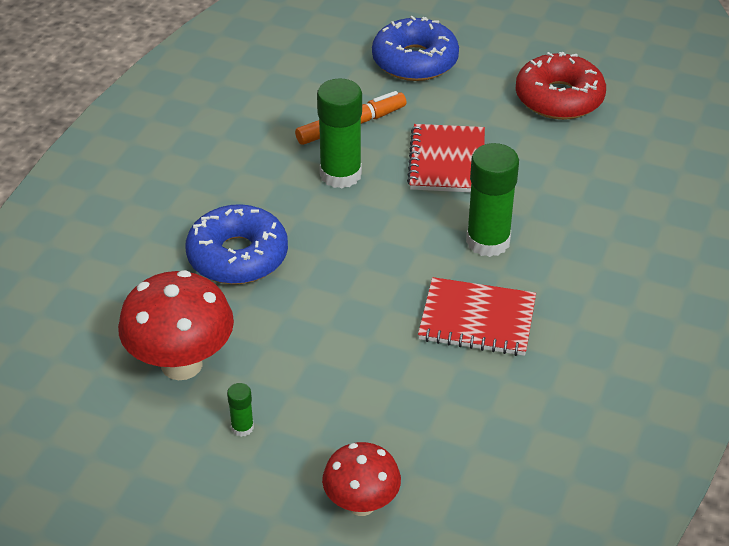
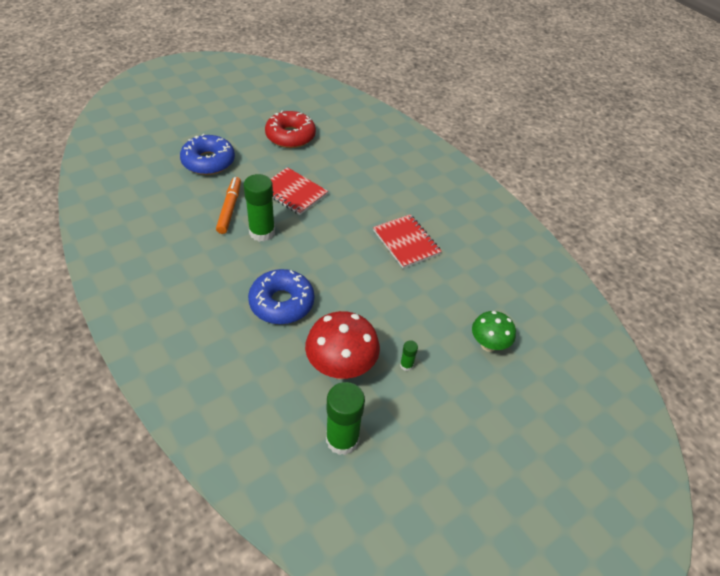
camera: 60 degrees left, 5 degrees up
(361, 504) = (488, 345): red mushroom -> green mushroom
(477, 320) = (406, 242): red notebook -> red notebook turned 75 degrees counterclockwise
(488, 241) = (360, 211): green glue stick -> green glue stick (342, 439)

